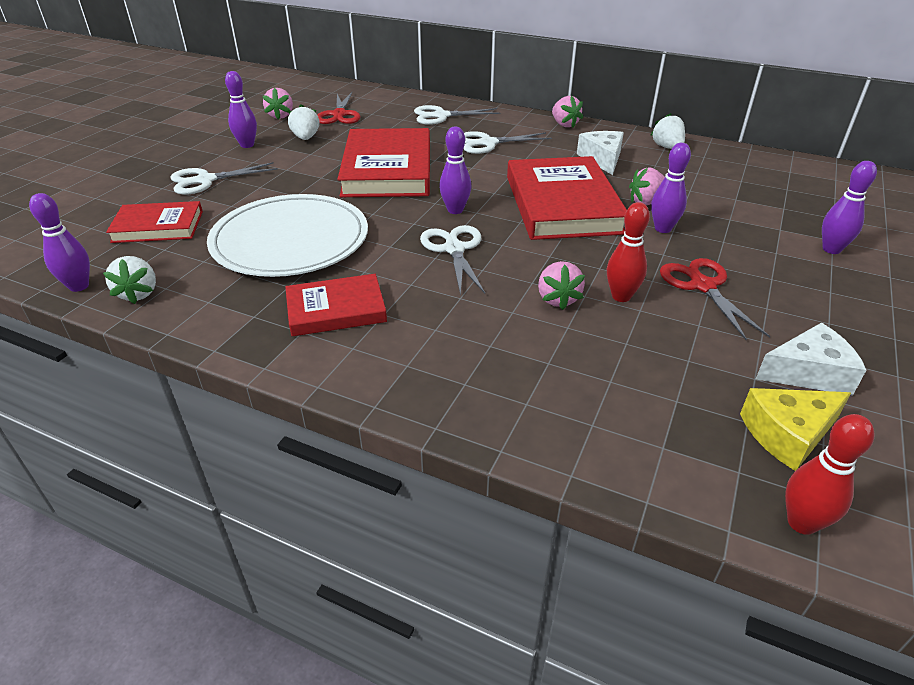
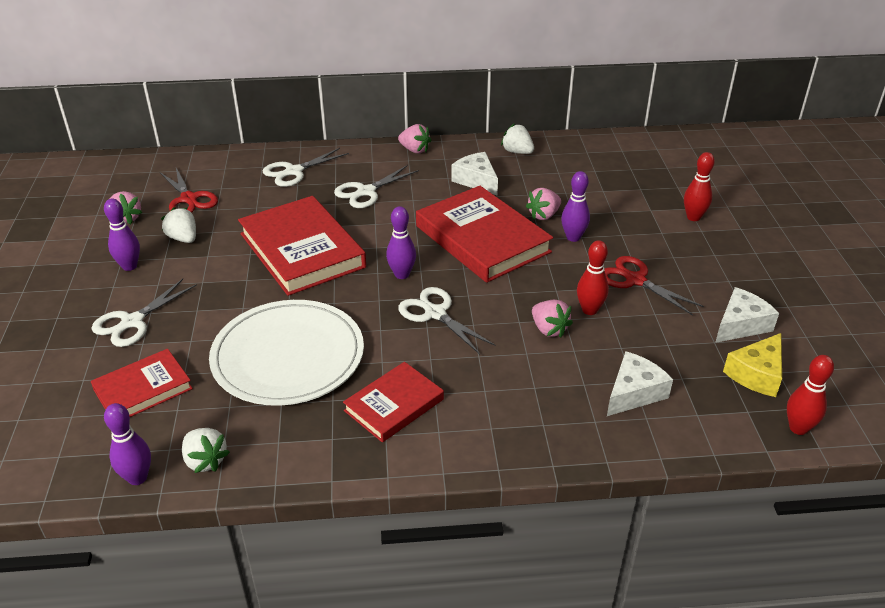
camera: 30 degrees left, 0 degrees up
(600, 393) = (634, 393): none -> white cheese
(831, 249) = (693, 217): purple bowling pin -> red bowling pin

